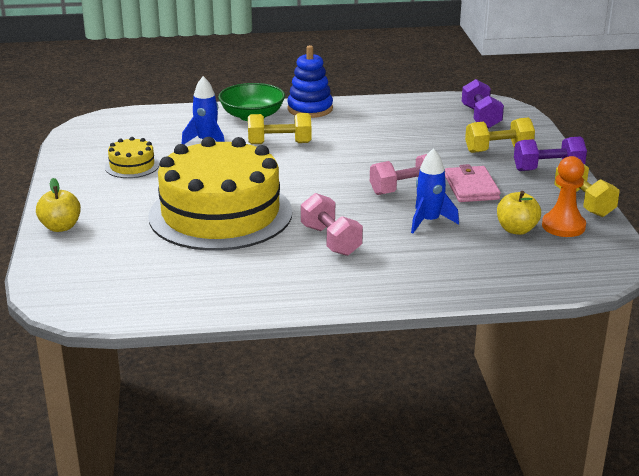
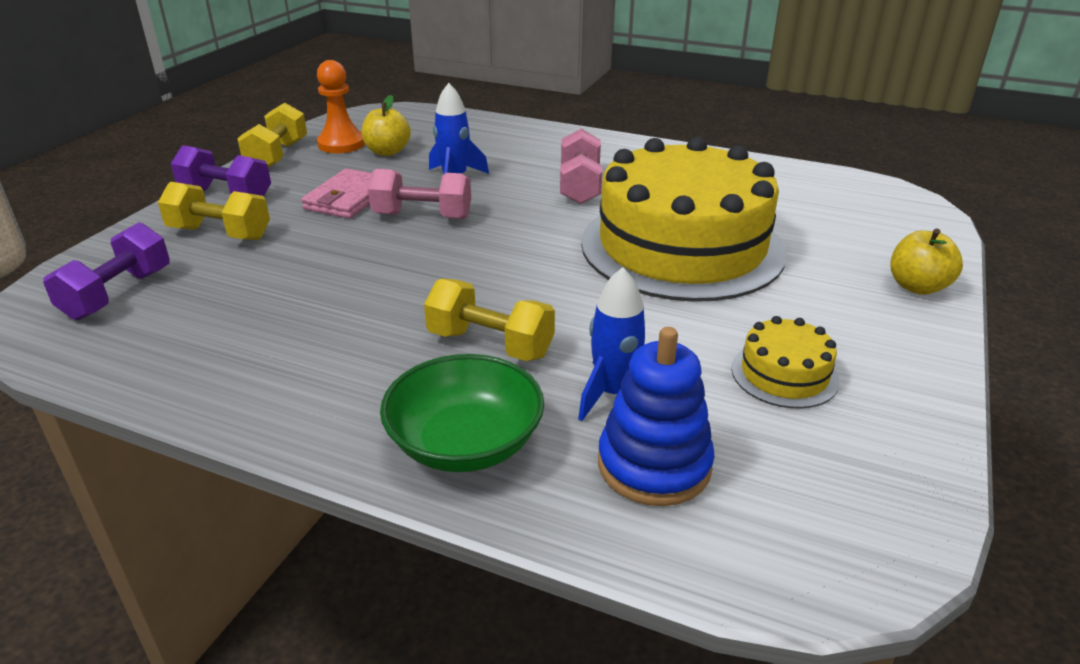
camera: 150 degrees left, 5 degrees up
(310, 109) = (332, 422): blue stacking toy -> blue stacking toy (654, 465)

